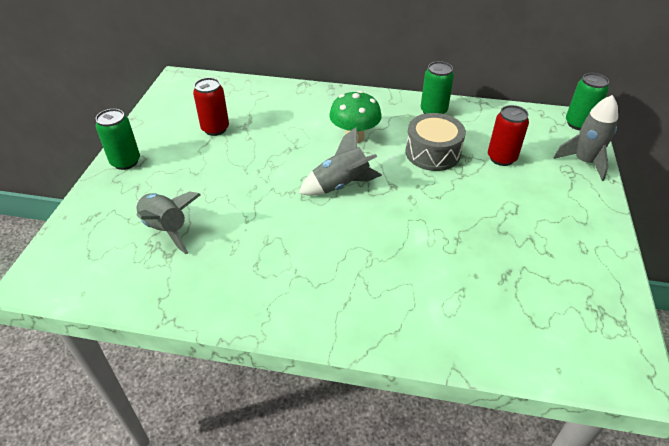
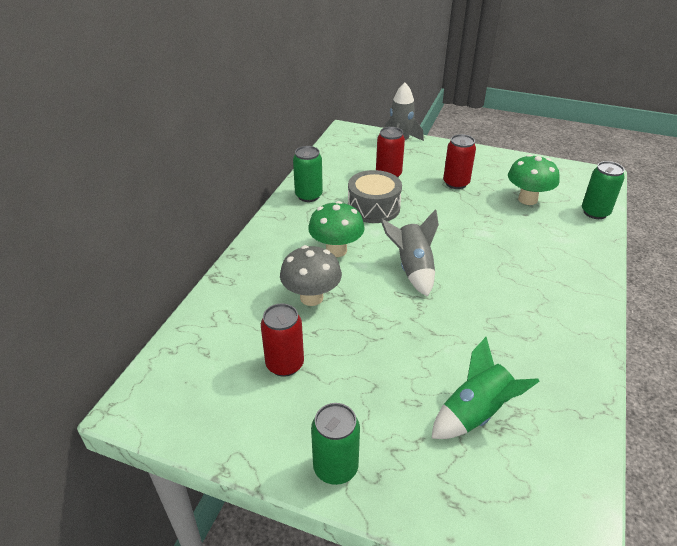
camera: 80 degrees left, 5 degrees down
(166, 229) = (475, 413): grey rocket -> green rocket
(288, 131) = (311, 297): none -> grey mushroom
(512, 279) = (527, 199): none -> green mushroom
(515, 212) = (456, 183): none -> red can
(578, 124) = (351, 132): green can -> green can (595, 212)

